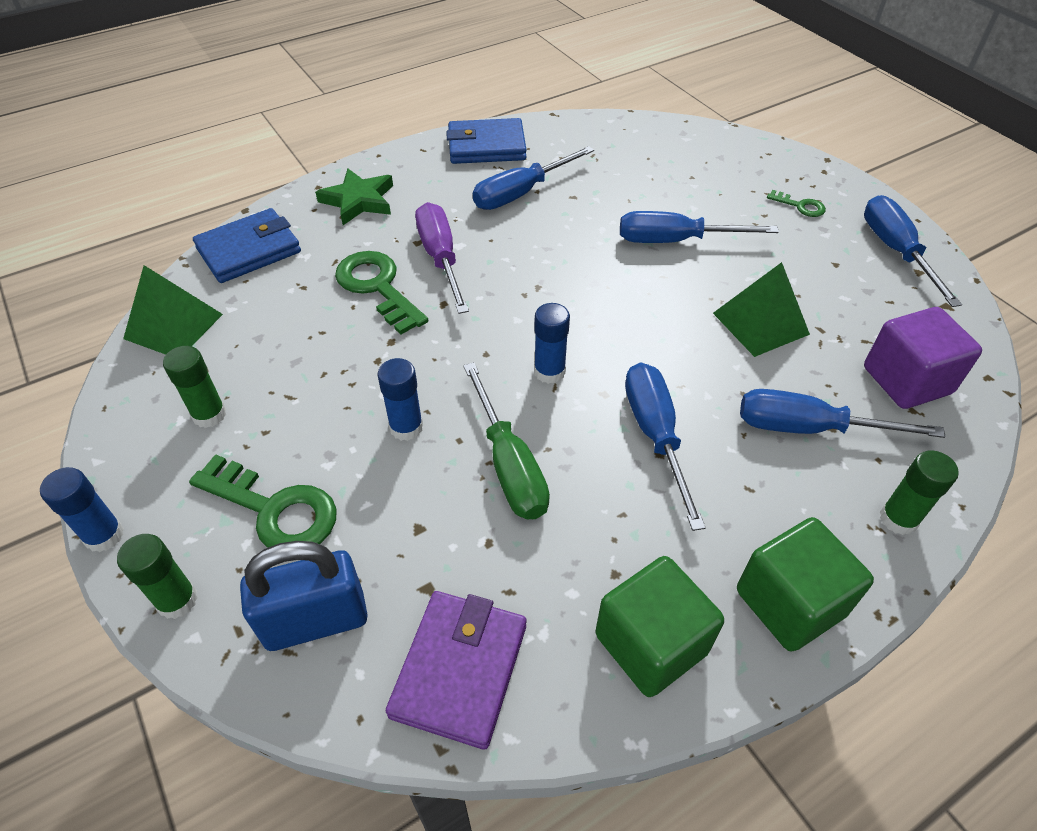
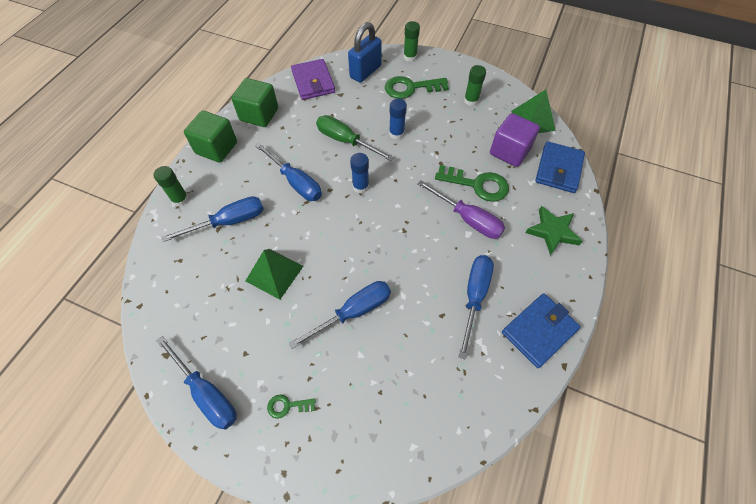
camera: 145 degrees right, 10 degrees up
(104, 535) = (452, 58): blue glue stick -> none
(906, 380) = (185, 277): purple cube -> purple cube (509, 151)

